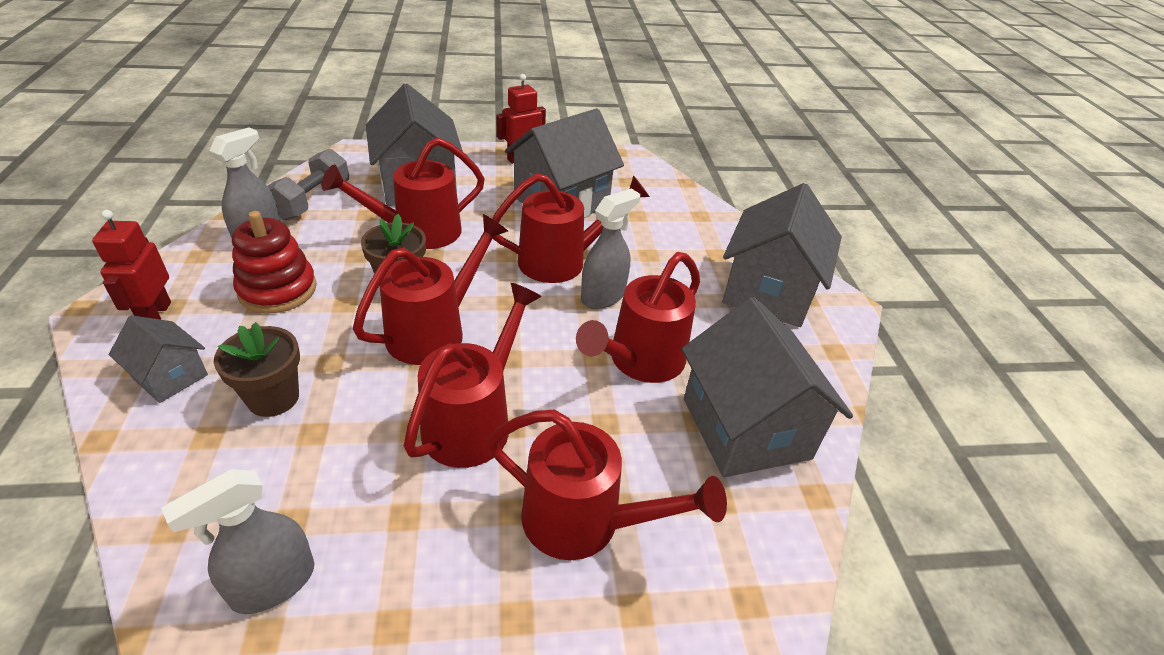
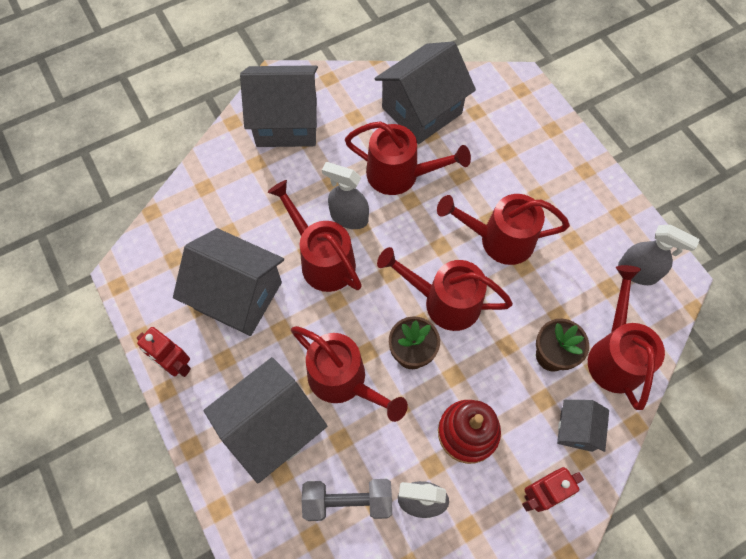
camera: 110 degrees left, 25 degrees up
(586, 522) = (524, 162): red watering can -> red watering can (614, 354)

